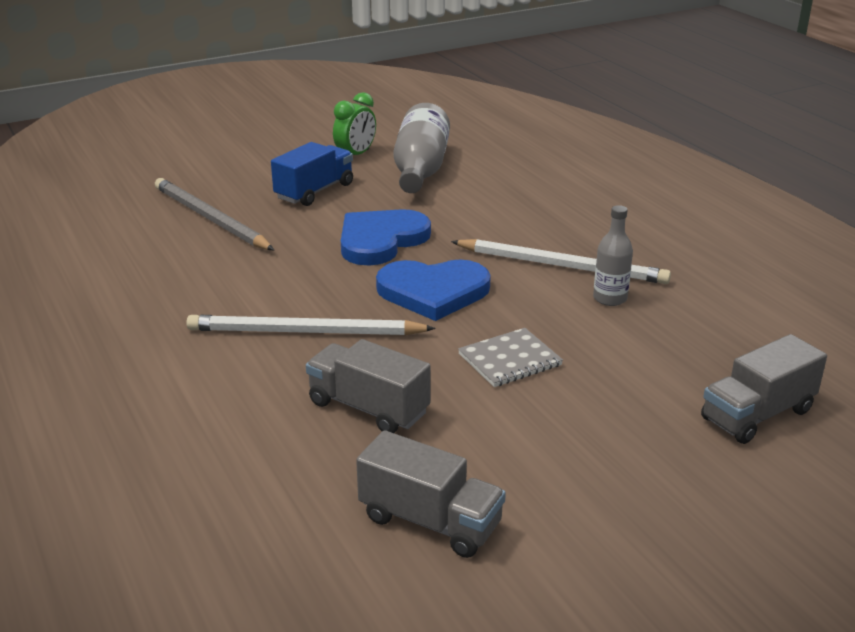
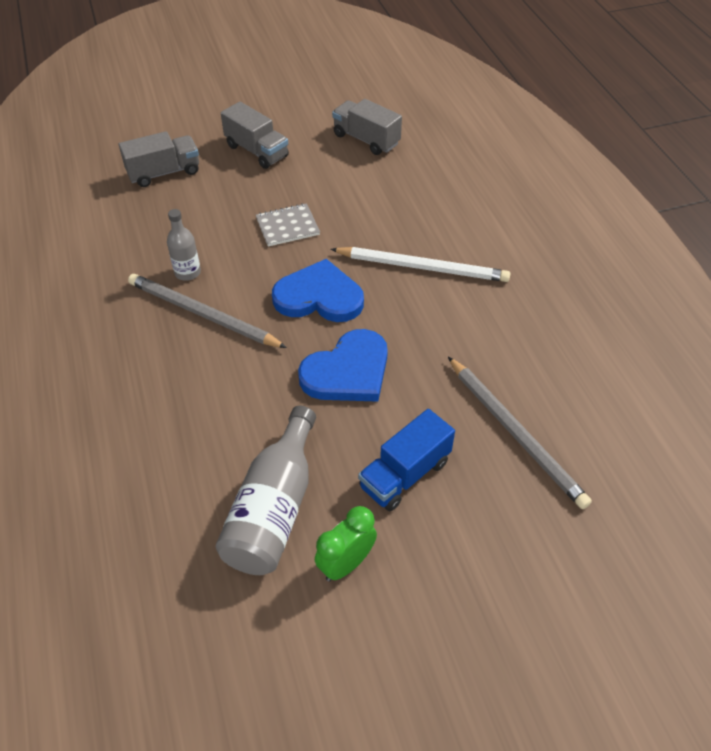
camera: 170 degrees left, 20 degrees up
(368, 408) = (386, 202): grey truck -> grey truck (256, 151)
(562, 266) = (202, 314): white pencil -> grey pencil

